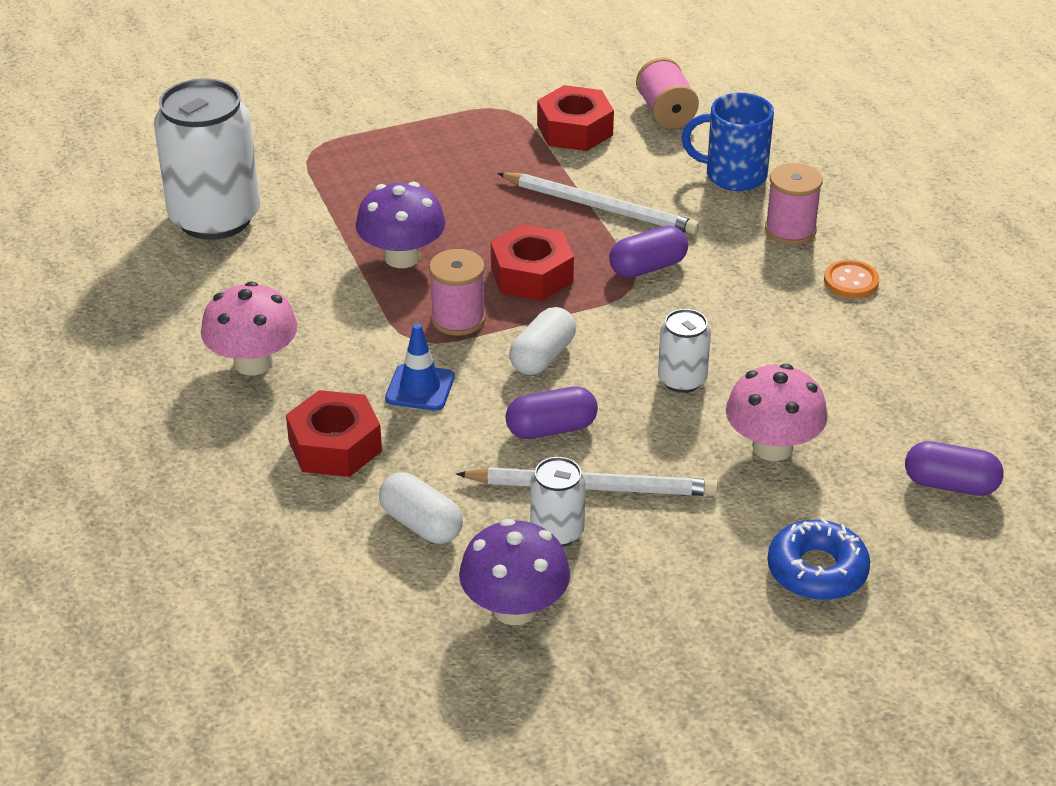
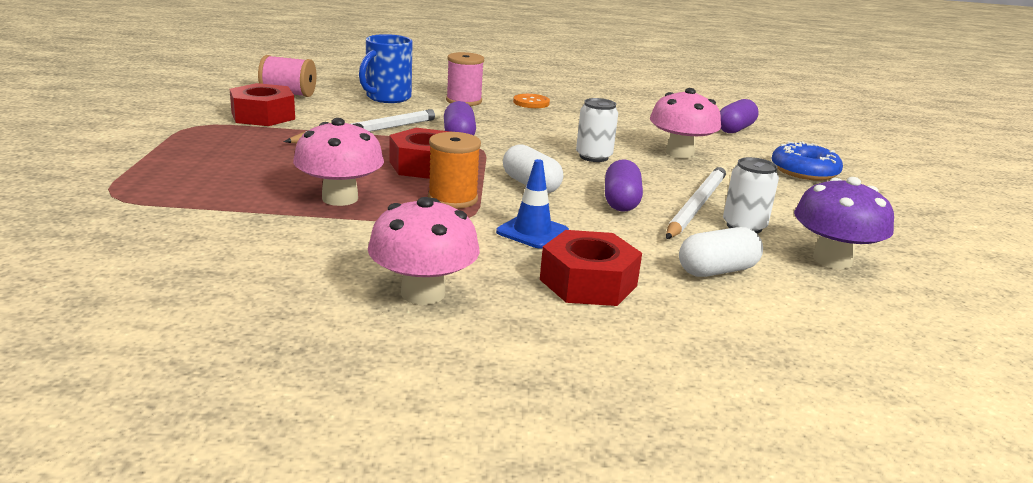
camera: 70 degrees left, 15 degrees down
(215, 218) = (142, 260): white can -> none
(402, 257) = (340, 198): purple mushroom -> pink mushroom
(458, 319) = (452, 199): pink spool -> orange spool

